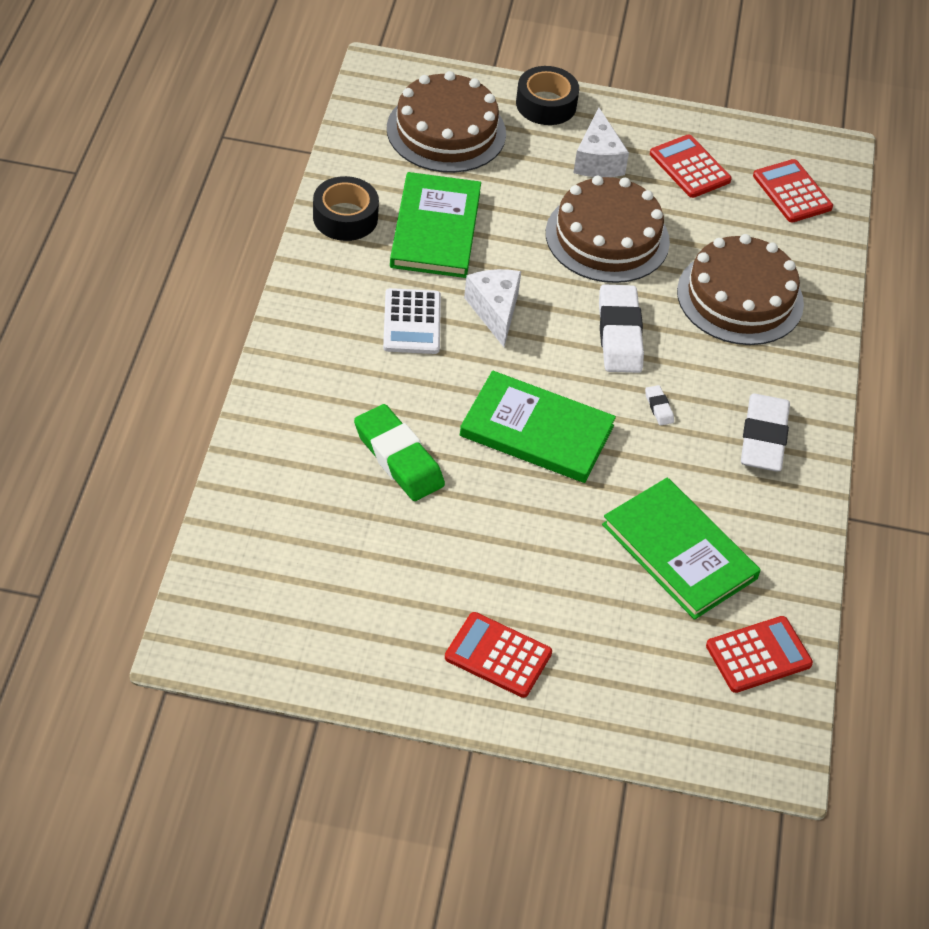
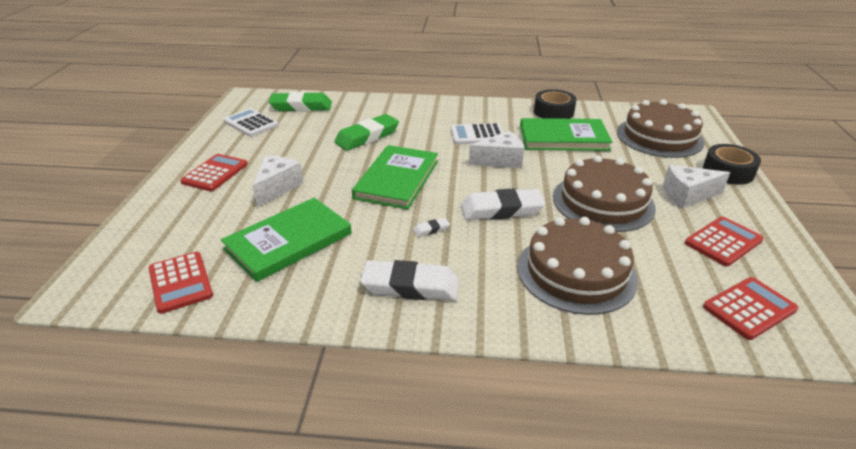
camera: 90 degrees right, 15 degrees down
(259, 550) = (301, 106): none -> green eraser
(320, 624) = (251, 123): none -> white calculator
(546, 571) = (277, 187): none -> white cheese

